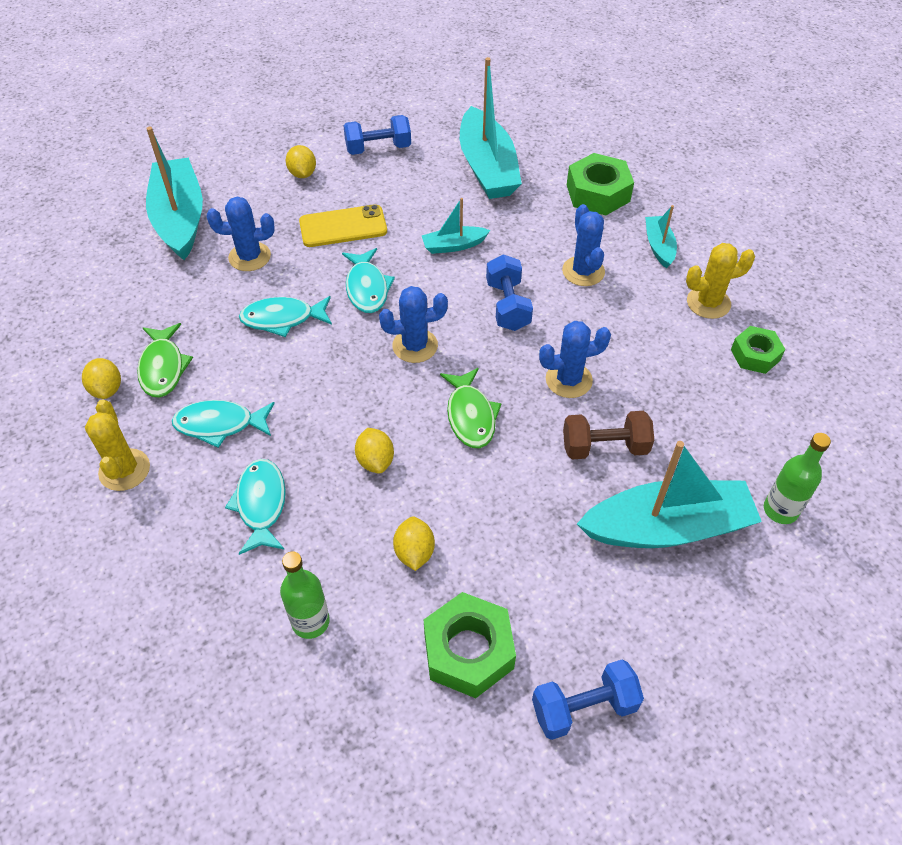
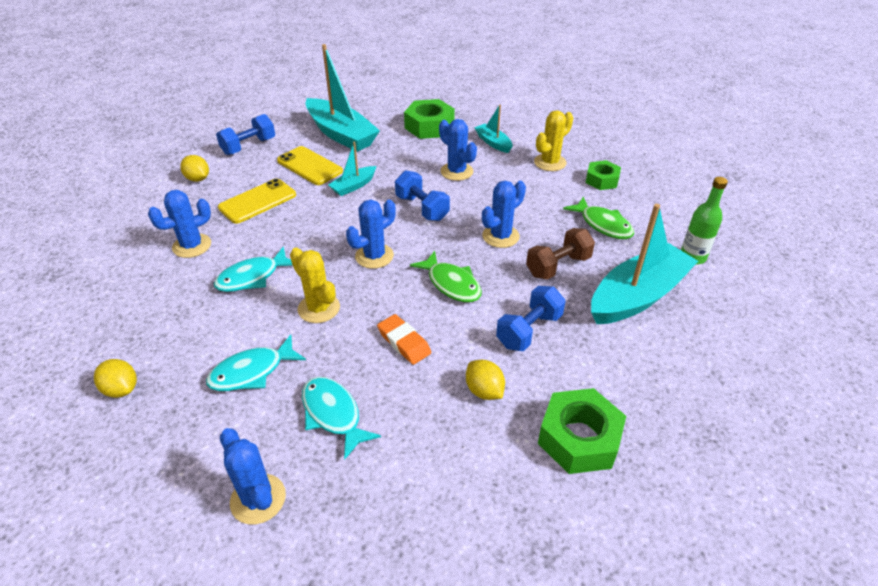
camera: 30 degrees left, 10 degrees down
(124, 470) = (184, 445): yellow cactus -> yellow cactus (319, 308)
(151, 552) = (258, 499): none -> blue cactus
(163, 368) = (167, 351): green fish -> green fish (603, 225)
(180, 218) = (107, 240): turquoise boat -> none
(310, 622) = (443, 481): green bottle -> none
(367, 288) = (307, 233): turquoise fish -> none
(375, 461) = (404, 342): yellow lemon -> orange eraser
(424, 200) = (309, 166): none -> yellow phone
(584, 707) = (687, 434): blue dumbbell -> blue dumbbell (529, 330)

